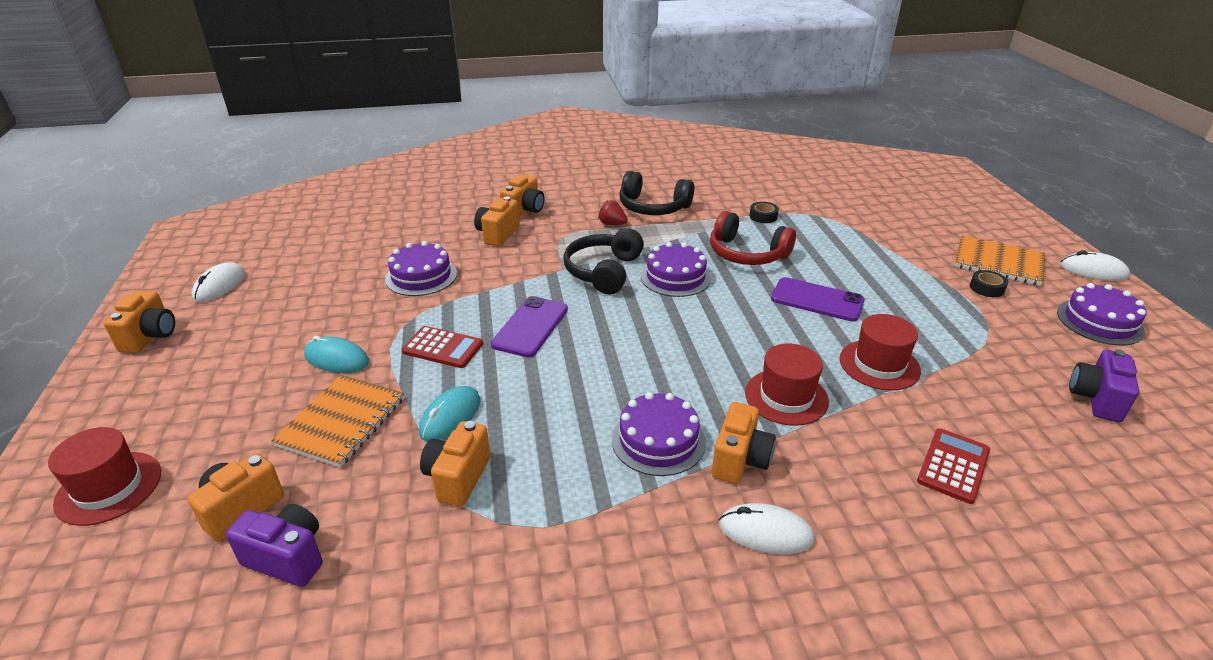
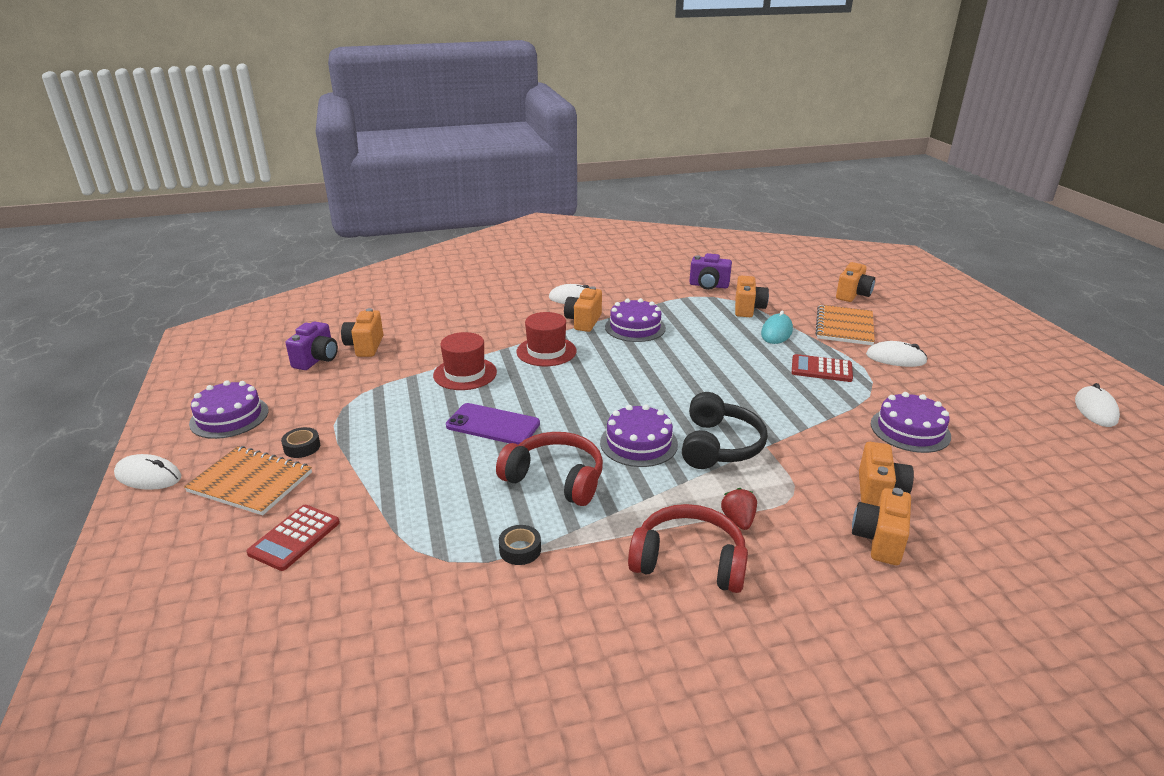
camera: 175 degrees right, 5 degrees down
(109, 488) = (936, 298): red hat -> none
(150, 337) = (1068, 366): orange camera -> orange camera (365, 346)
(288, 558) = (807, 284): purple camera -> purple camera (708, 286)
(337, 359) = (895, 358): turquoise mouse -> white mouse
(530, 327) = (761, 388): purple phone -> none
(612, 224) = (738, 520): red strawberry -> red strawberry turned 120 degrees counterclockwise
(653, 207) = (689, 561): black headphones -> red headphones
(953, 466) = (453, 325): red calculator -> red calculator (294, 538)

